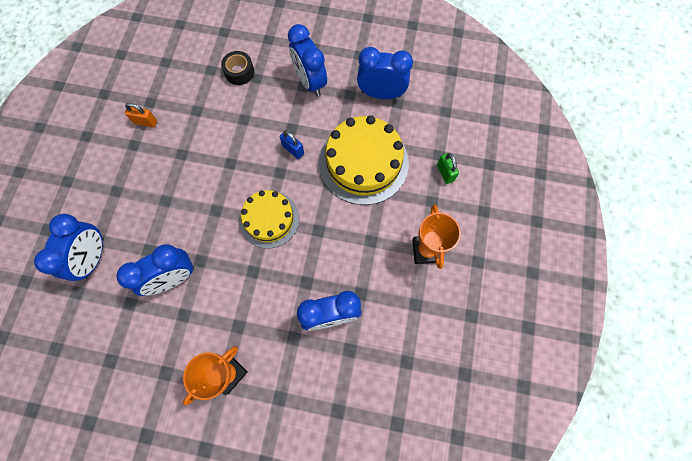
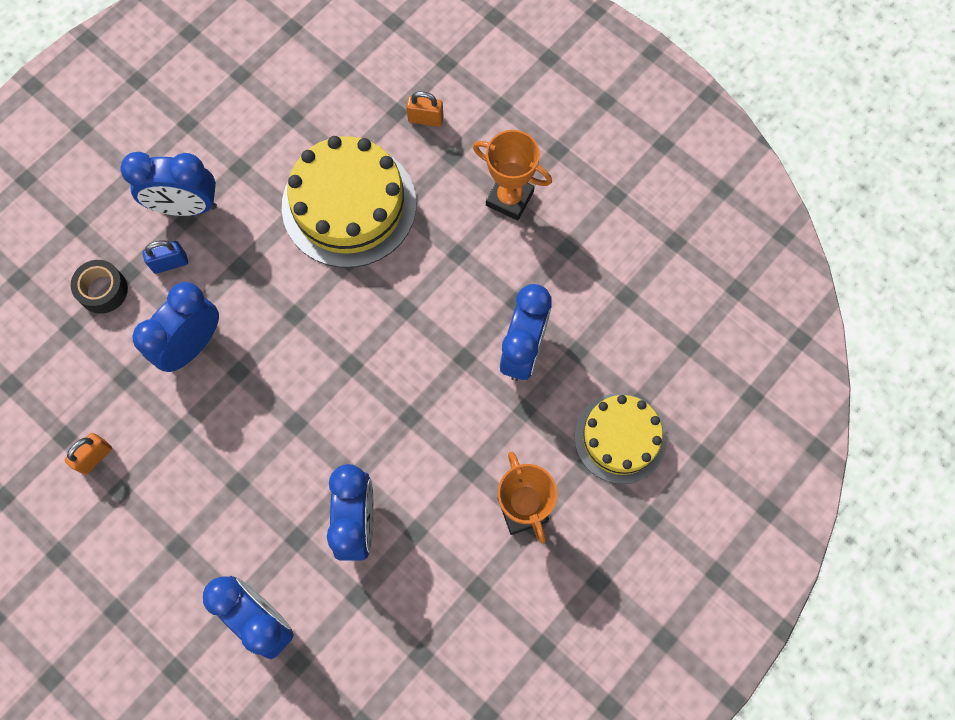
camera: 60 degrees left, 0 degrees up
(269, 219) = (352, 361): yellow cake -> yellow cake (620, 438)
(293, 150) = (273, 281): blue padlock -> blue padlock (170, 263)
(381, 94) = (265, 129): blue clock -> blue clock (192, 345)
(445, 173) = (425, 119): green padlock -> orange padlock

